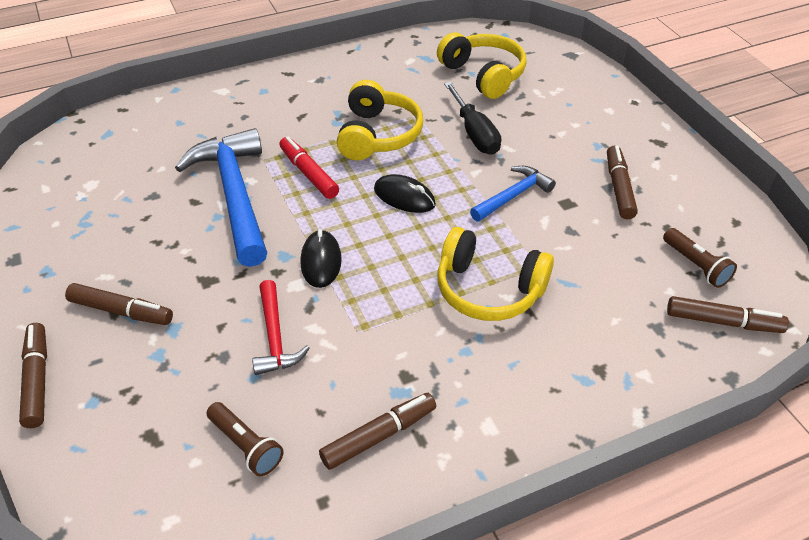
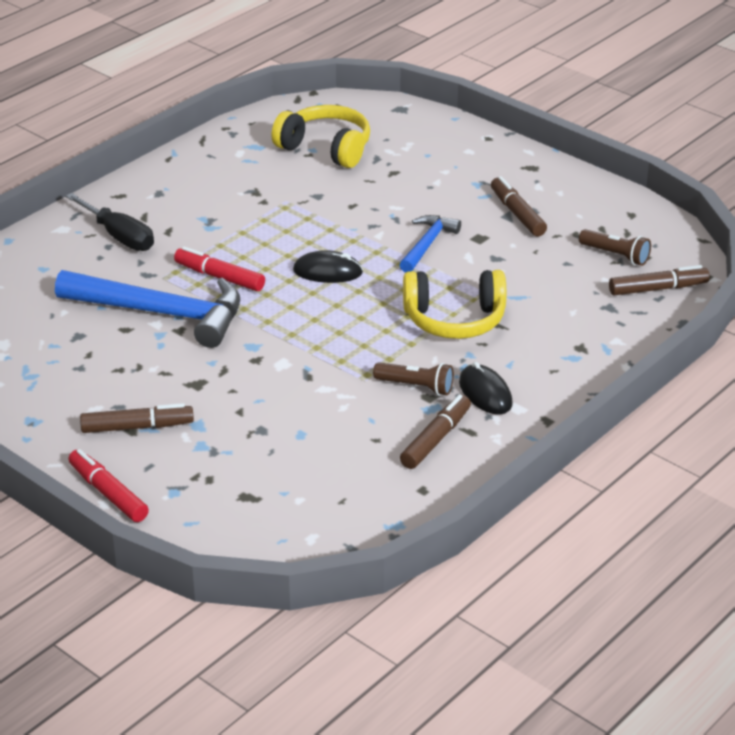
camera: 25 degrees left, 10 degrees down
(37, 380) = (108, 493): brown marker -> red marker
(235, 195) = (161, 313): blue hammer -> blue hammer turned 150 degrees clockwise
(246, 445) = (333, 477): brown flashlight -> brown flashlight (416, 387)
(275, 337) = (295, 404): red hammer -> none
(321, 261) = (290, 341): black mouse -> black mouse (485, 393)
(378, 135) = (261, 228): yellow headphones -> none
(474, 133) = (355, 202): black screwdriver -> black screwdriver (119, 236)

